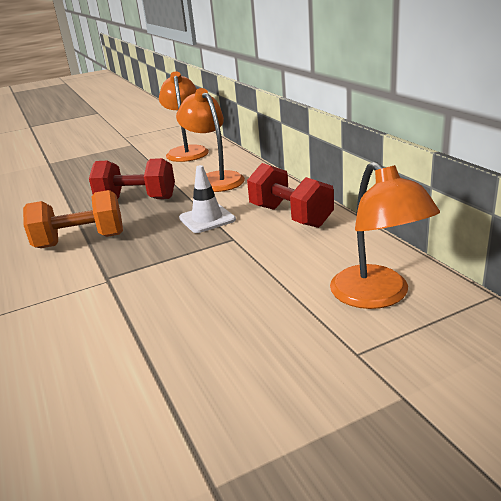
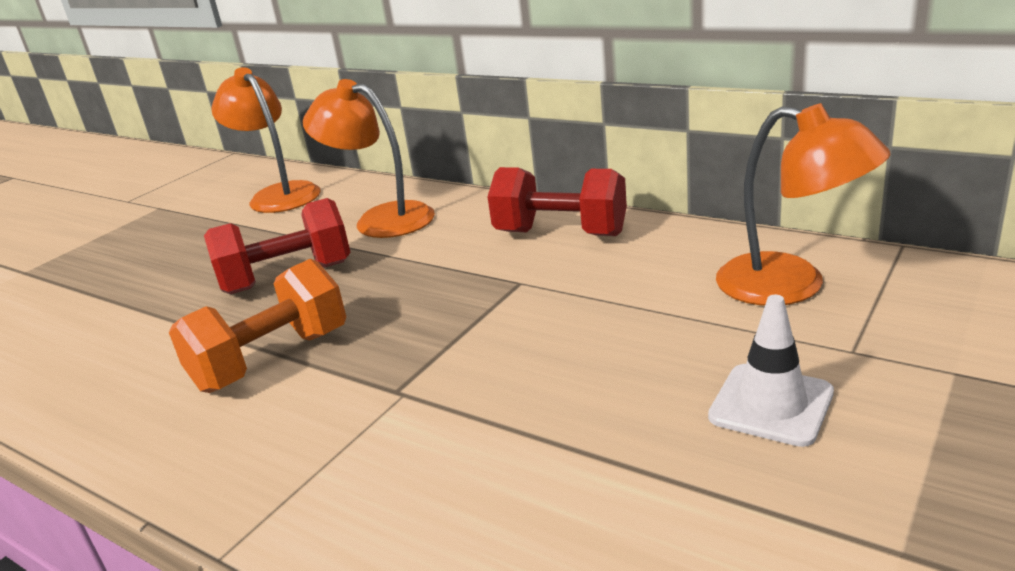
camera: 30 degrees left, 0 degrees up
(207, 219) = (445, 270): white traffic cone -> white traffic cone (771, 405)

